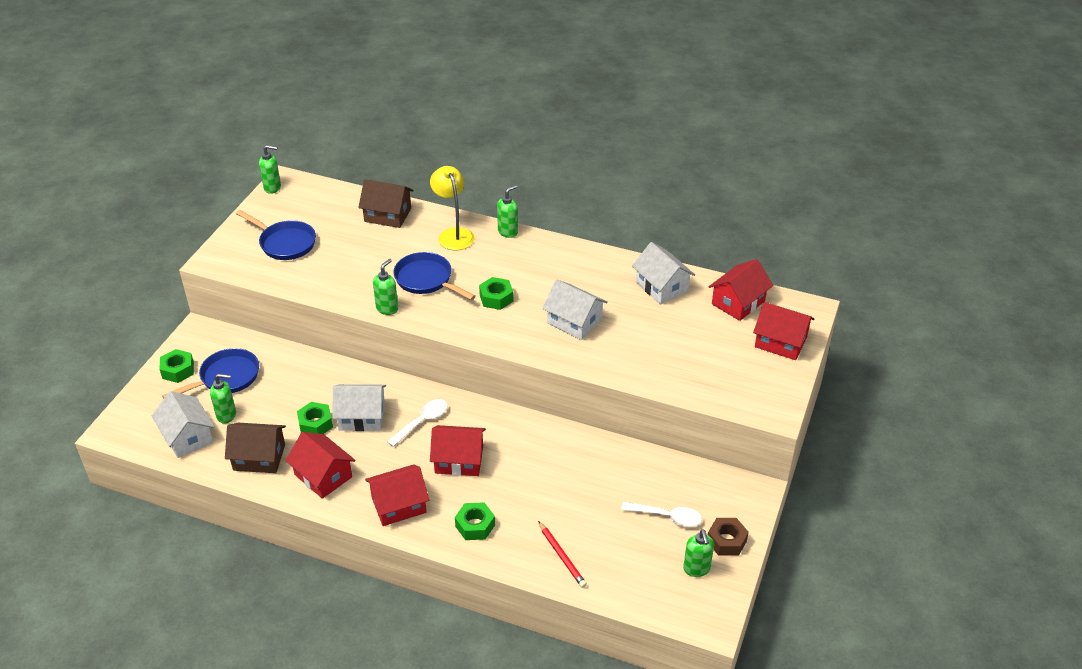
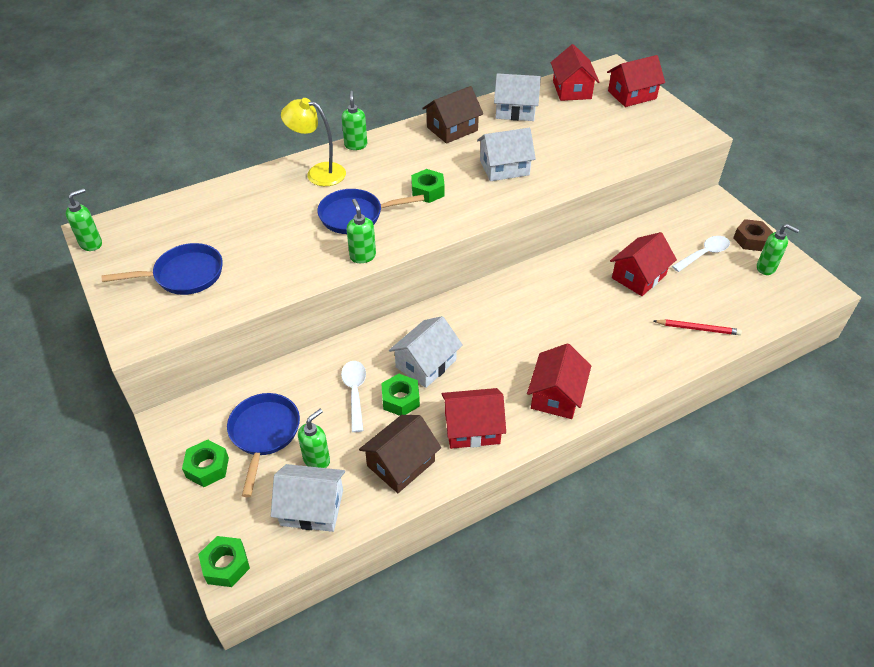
camera: 50 degrees left, 5 degrees up
(387, 215) = (239, 195): brown house -> brown house (452, 129)
(422, 422) = (473, 329): white spoon -> white spoon (355, 392)
(459, 460) = (540, 331): red house -> red house (638, 276)
(475, 525) = (623, 360): green nut -> green nut (226, 565)

